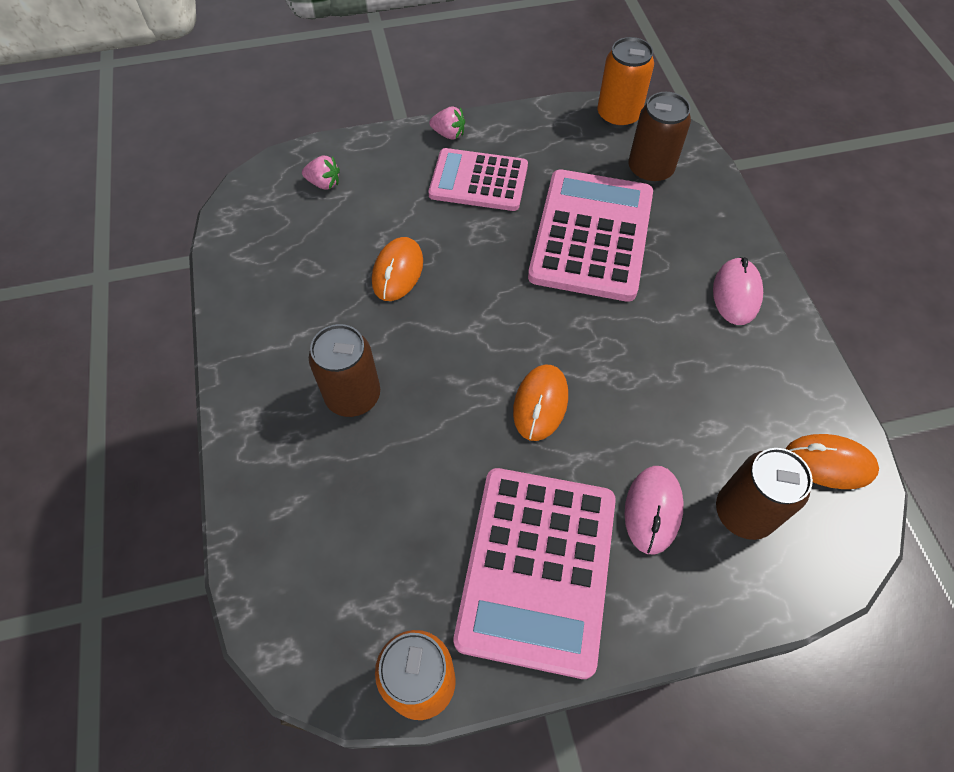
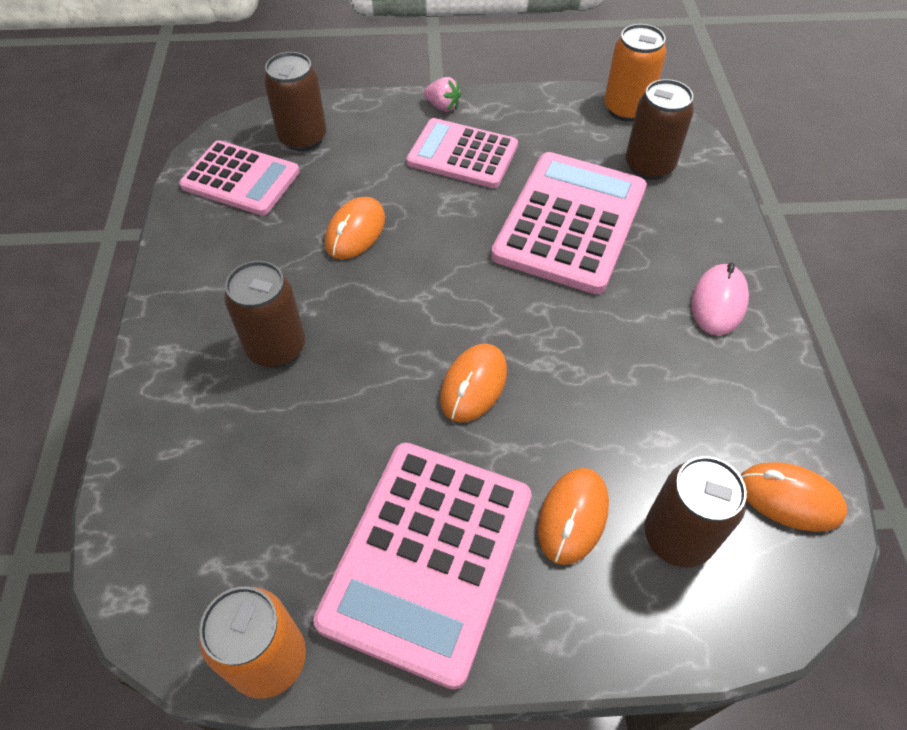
camera: 10 degrees right, 5 degrees down
(275, 233) = (240, 179): none -> pink calculator
(324, 183) = (303, 138): pink strawberry -> brown can
(652, 510) = (572, 517): pink mouse -> orange mouse

